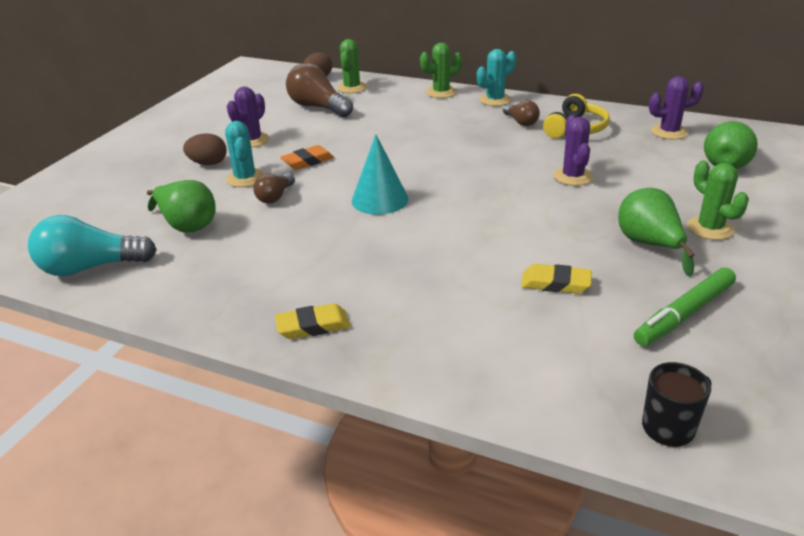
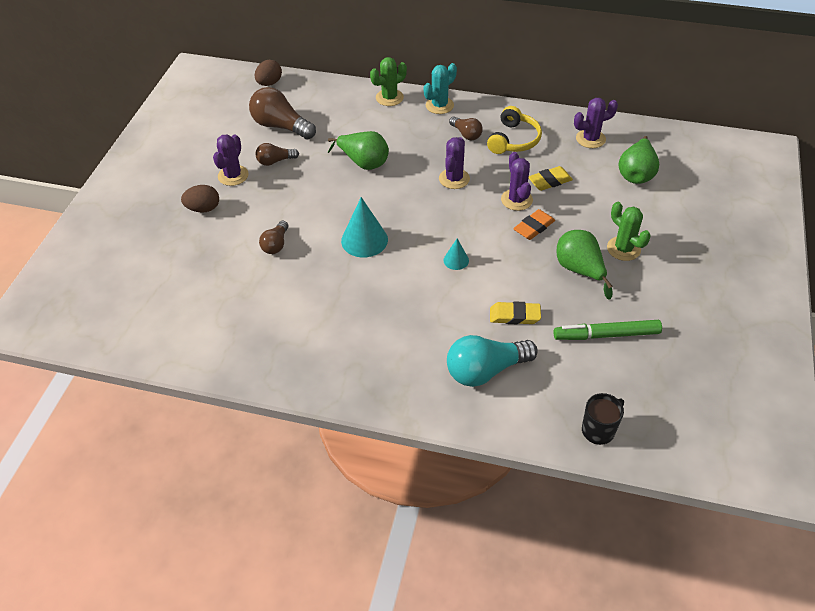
camera: 10 degrees left, 15 degrees up
(91, 267) = (149, 337): turquoise light bulb -> turquoise light bulb (485, 370)
(187, 225) = (211, 284): green pear -> green pear (363, 163)
(245, 178) = (243, 225): turquoise cactus -> none
(302, 132) = (275, 161): none -> brown light bulb
(307, 161) = (291, 199): orange eraser -> orange eraser (534, 227)
(313, 326) = (345, 375): yellow eraser -> yellow eraser (549, 181)
(352, 88) = (305, 96): green cactus -> none
(487, 224) = (456, 260): none -> turquoise cone
(499, 155) = (454, 179): none -> purple cactus
(684, 314) = (606, 335): green marker -> green marker turned 45 degrees clockwise

